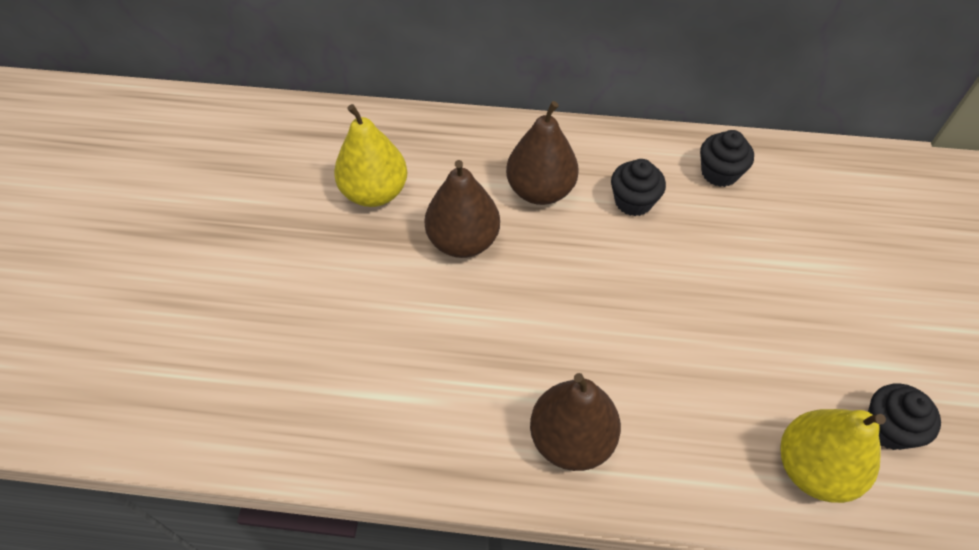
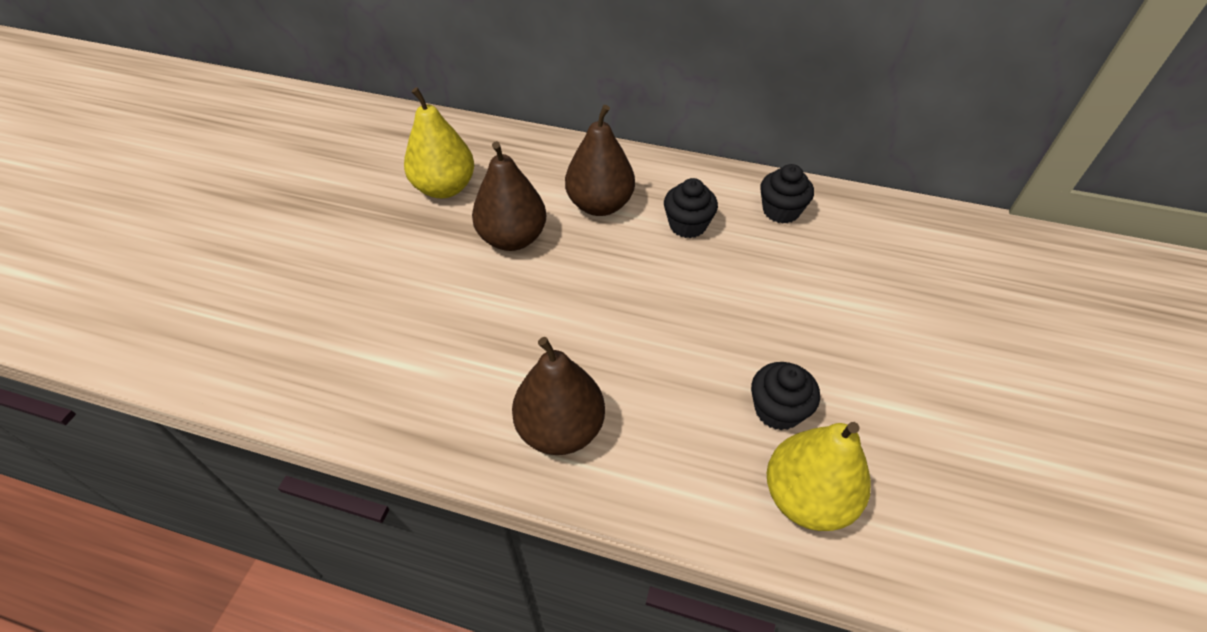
camera: 10 degrees right, 5 degrees down
(888, 428) = (899, 471): black cupcake -> black cupcake (777, 410)

